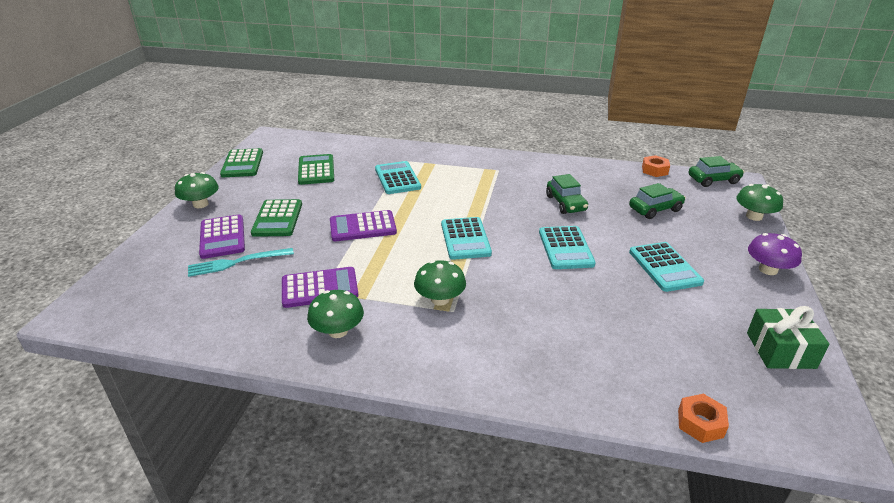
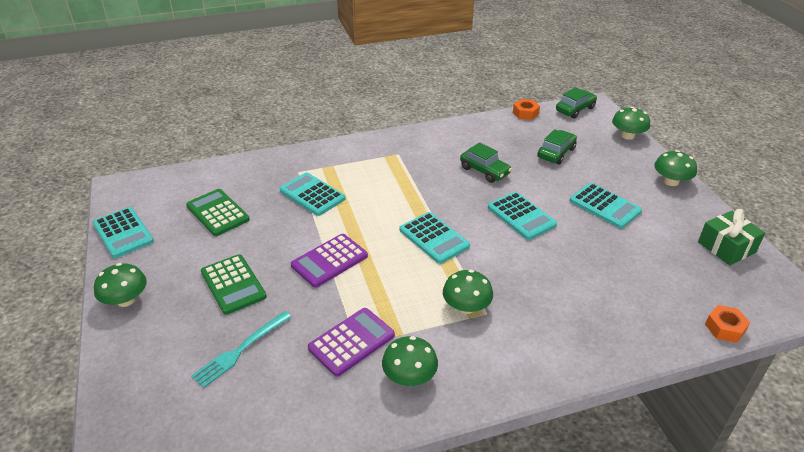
camera: 30 degrees left, 5 degrees up
(222, 237) = (194, 328): purple calculator -> none
(242, 164) = (123, 233): green calculator -> turquoise calculator
(768, 269) = (671, 181): purple mushroom -> green mushroom

